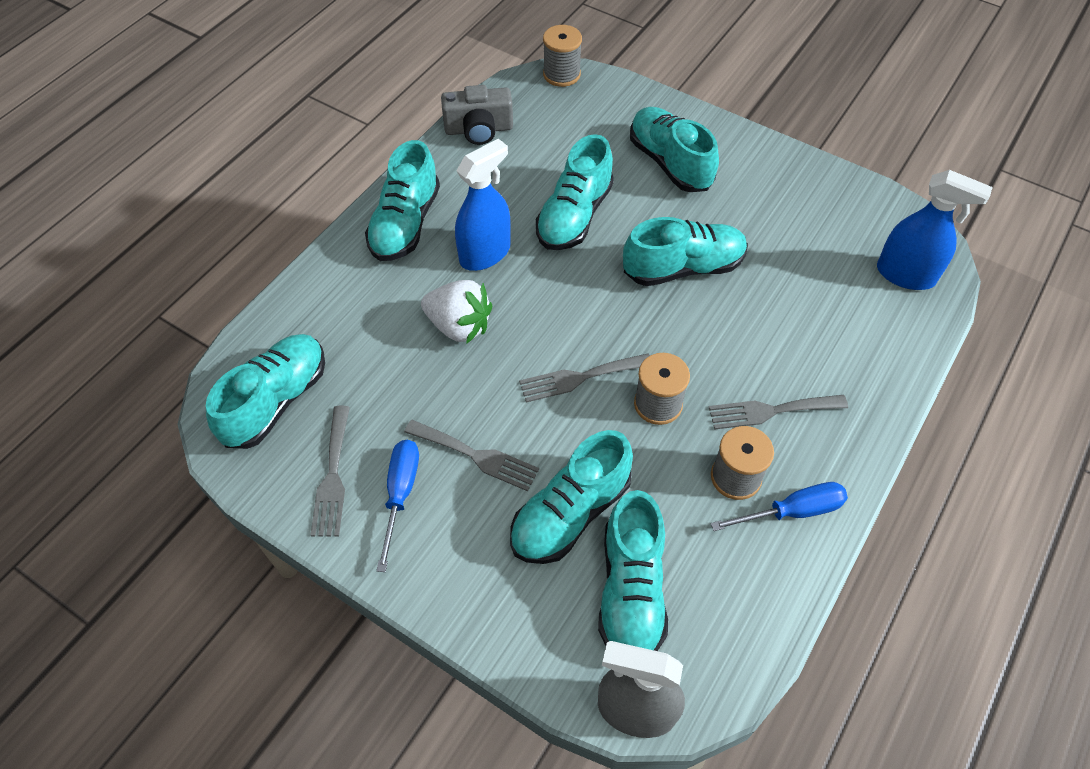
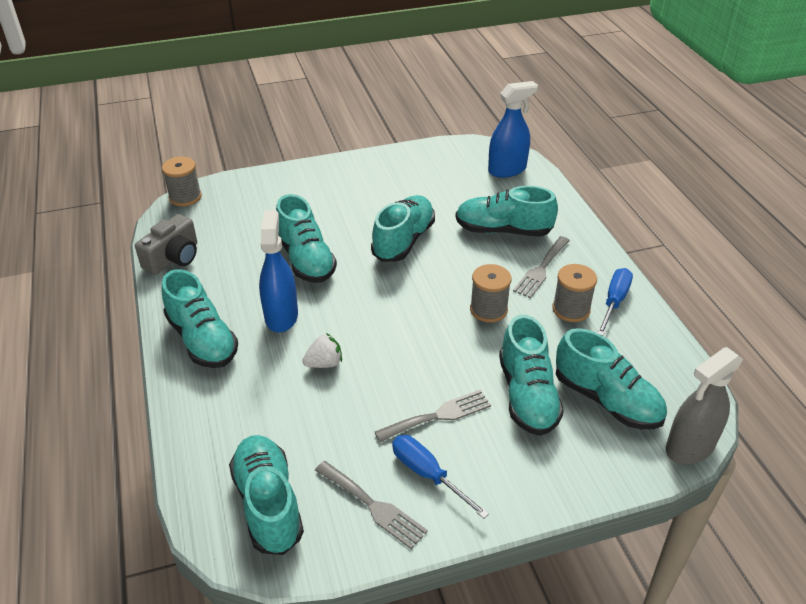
camera: 50 degrees left, 15 degrees down
(459, 326) = (324, 363): white strawberry -> white strawberry, size x0.63
(580, 378) = (432, 331): grey fork -> none
(670, 163) = (320, 199): turquoise shoe -> turquoise shoe (503, 230)

